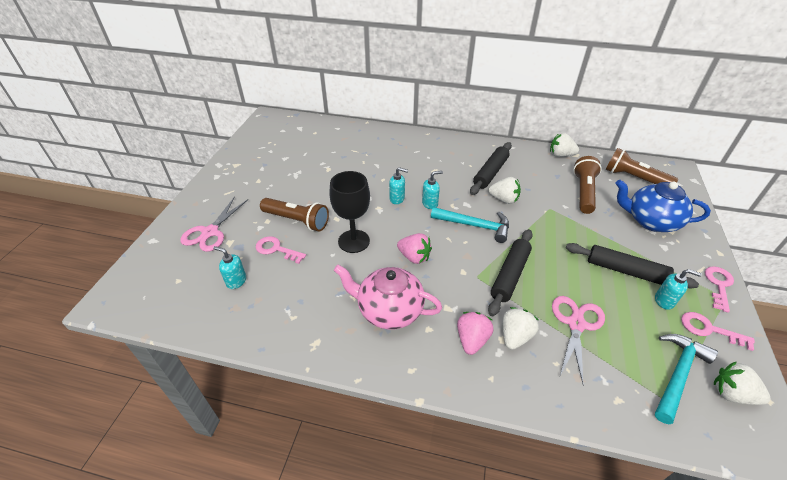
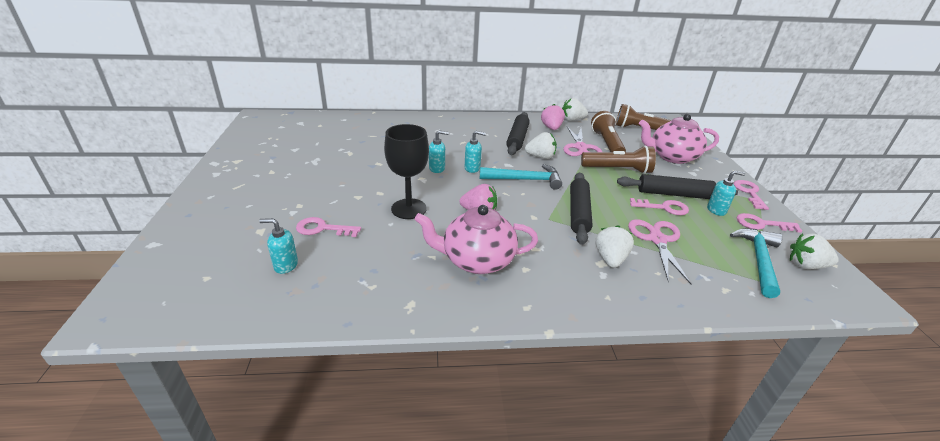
camera: 20 degrees left, 10 degrees down
(210, 232) = (230, 225): pink scissors -> pink scissors (580, 147)
(297, 221) = (335, 200): brown flashlight -> brown flashlight (618, 170)
(430, 203) = (472, 168): turquoise soap dispenser -> turquoise soap dispenser turned 45 degrees clockwise
(472, 340) = (572, 269): pink strawberry -> pink strawberry (551, 128)
(604, 286) = (664, 208): none -> pink key
(650, 221) = (672, 157): blue teapot -> pink teapot

